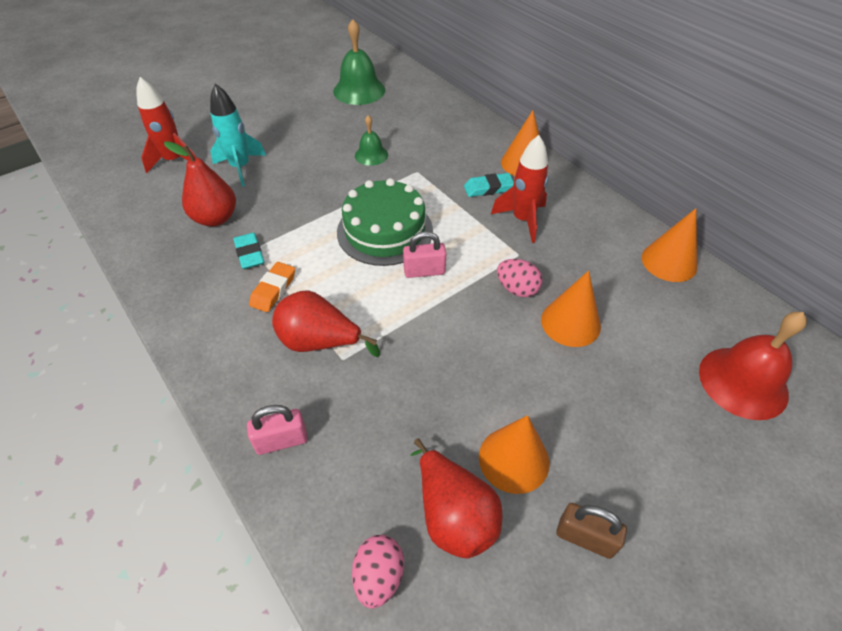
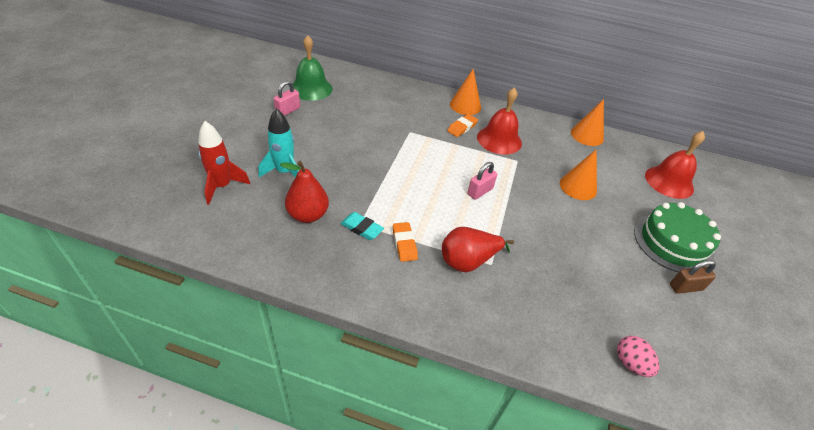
camera: 40 degrees left, 5 degrees down
(281, 441) = (510, 328): pink padlock -> pink padlock (288, 110)
(371, 155) = (369, 131): green bell -> none
(385, 231) = (431, 177): green cake -> green cake (673, 243)
(453, 515) = (628, 312): red pear -> none
(488, 188) = (462, 128): turquoise eraser -> orange eraser
(513, 459) = (624, 269): orange cone -> none
(517, 289) = (536, 180): pink egg -> none
(522, 220) = (499, 140): red rocket -> red bell

